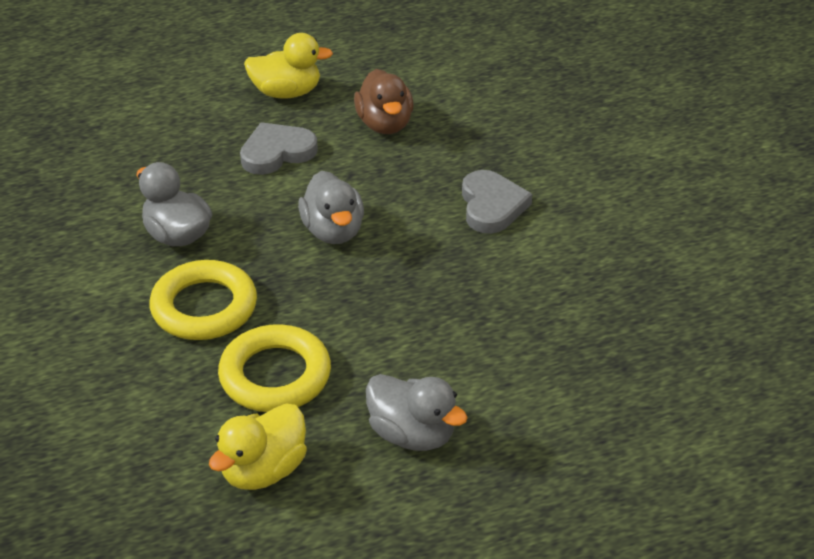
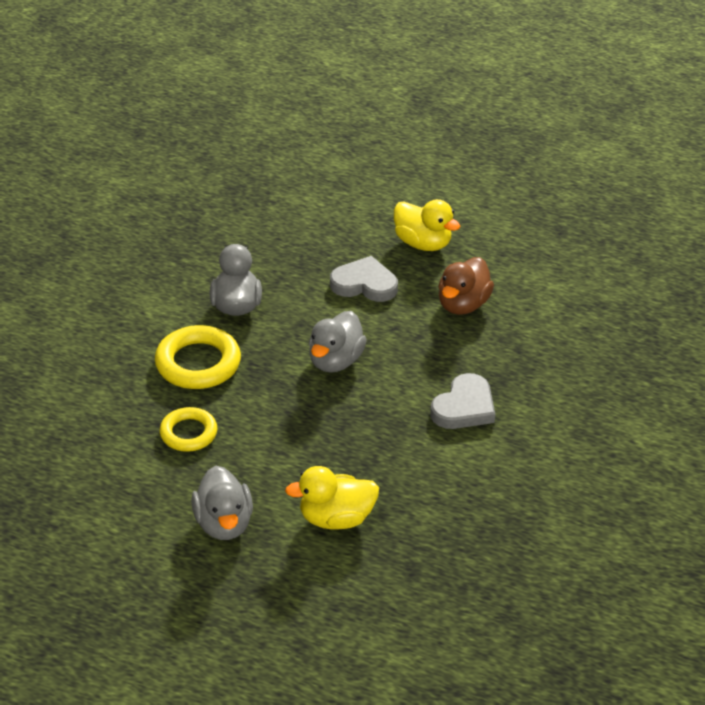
camera: 40 degrees right, 0 degrees up
(263, 470) = (115, 486): yellow duck -> yellow duck (336, 518)
(275, 375) = (188, 433): yellow ring -> yellow ring, size x0.64

